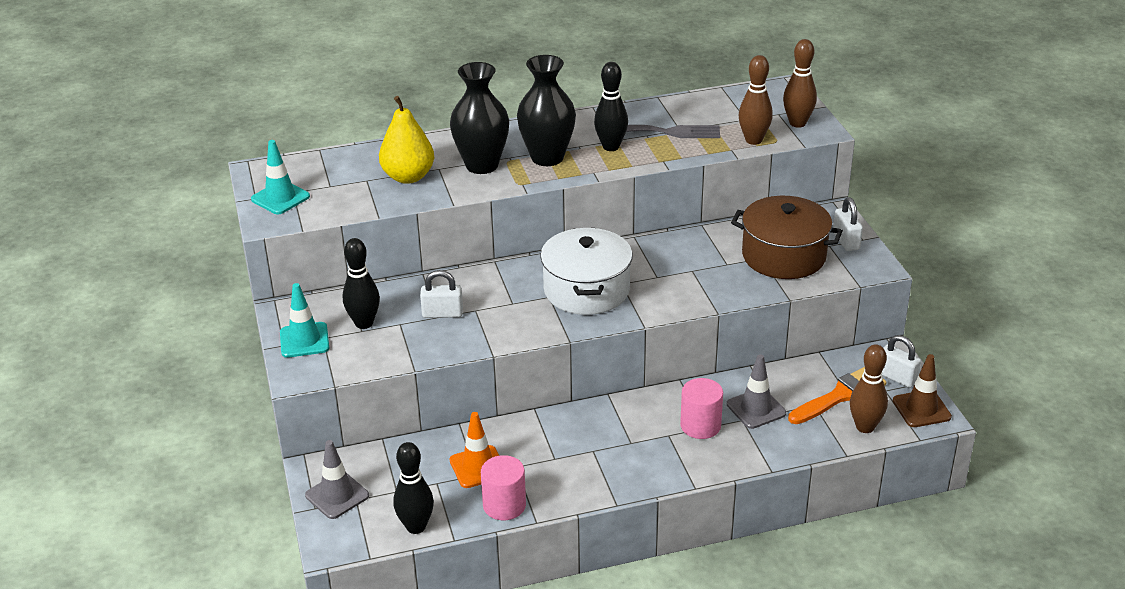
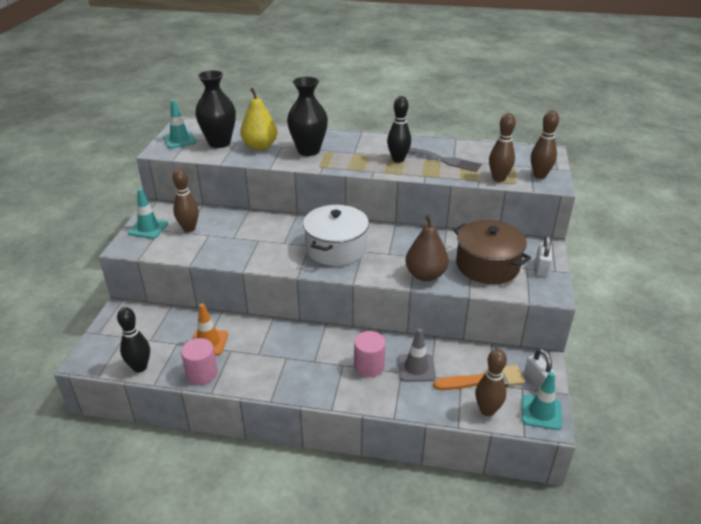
camera: 25 degrees right, 0 degrees up
(337, 495) = (116, 330): grey traffic cone -> none
(364, 323) = (189, 228): black bowling pin -> brown bowling pin
(442, 313) = (237, 236): white padlock -> none
(547, 157) = (352, 156): black vase -> black vase (219, 143)
(722, 290) = (425, 275): none -> brown pear
(921, 409) = (541, 412): brown traffic cone -> turquoise traffic cone

